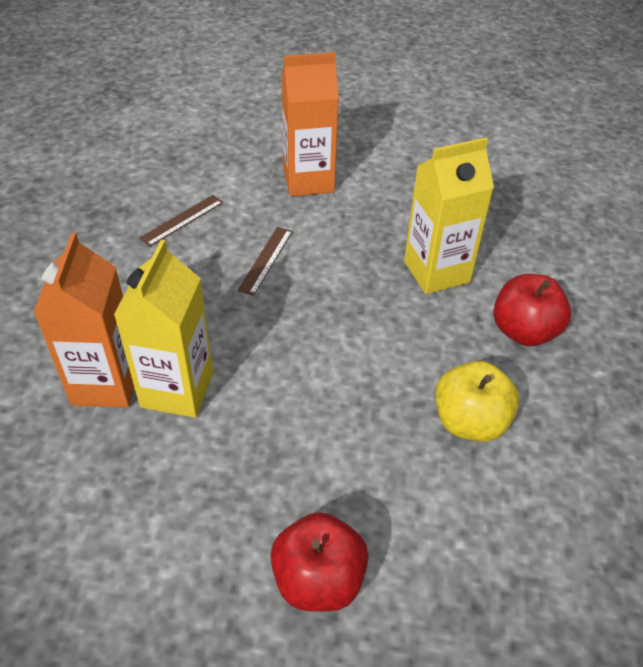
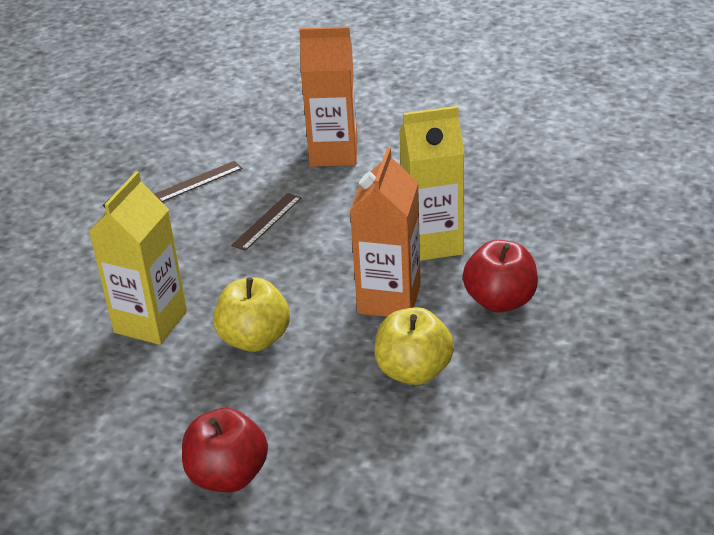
camera: 15 degrees right, 10 degrees down
(106, 383) = (89, 311): orange carton -> orange carton (389, 299)
(295, 400) = (254, 339): none -> yellow apple

